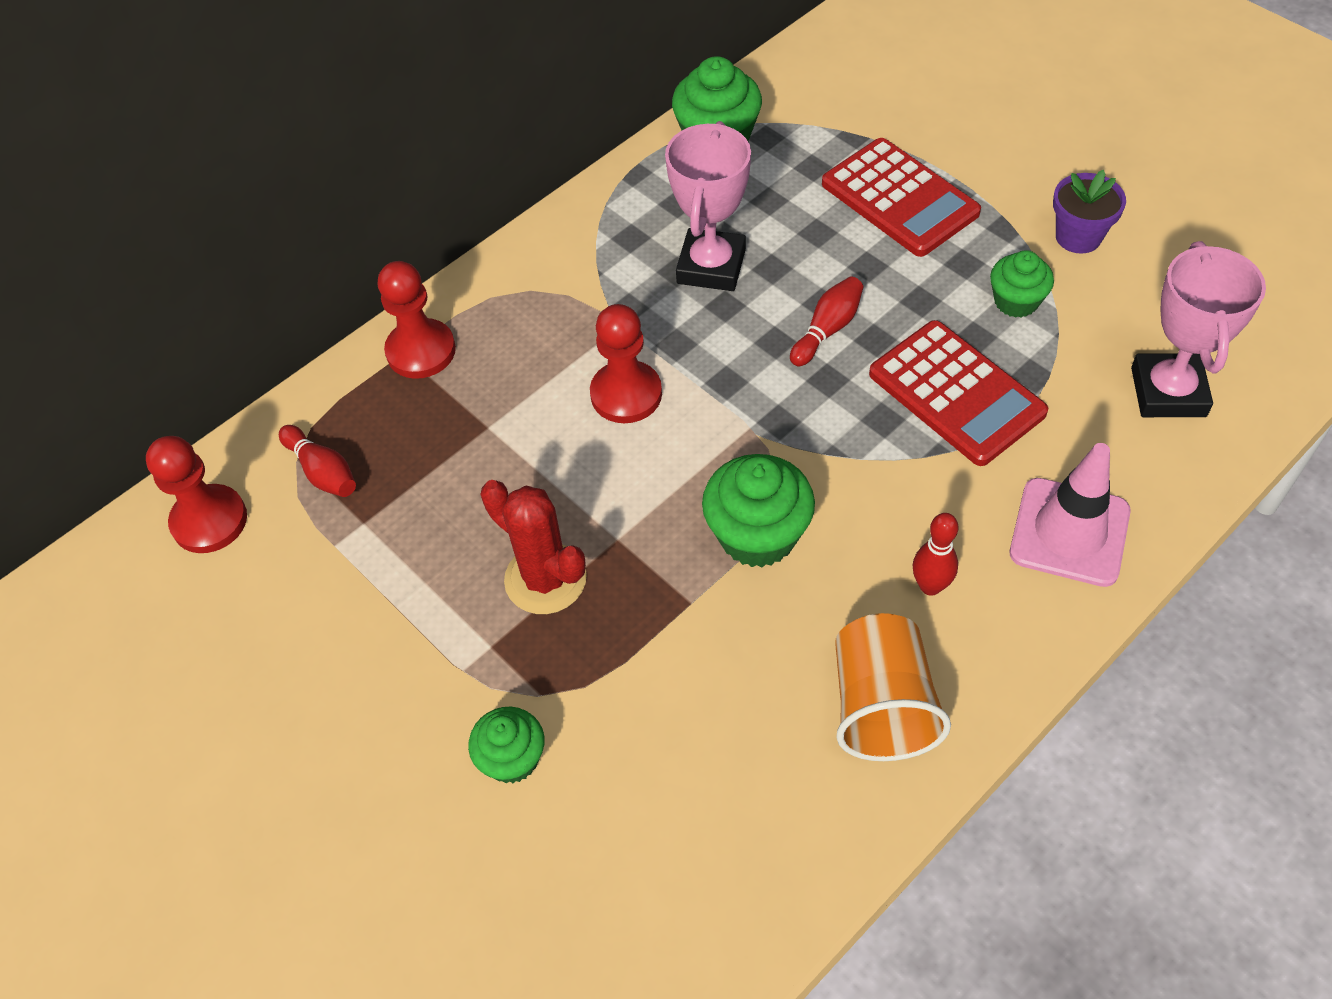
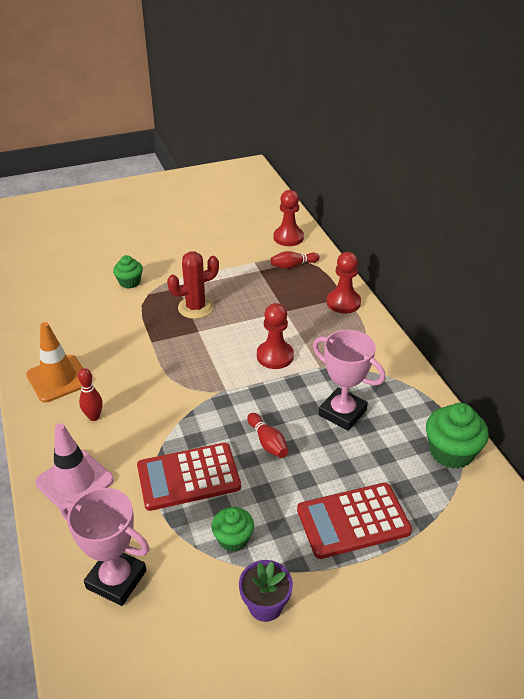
camera: 110 degrees right, 15 degrees down
(757, 535) = (166, 372): green cupcake -> none
(881, 706) = (58, 378): orange cup -> orange traffic cone

